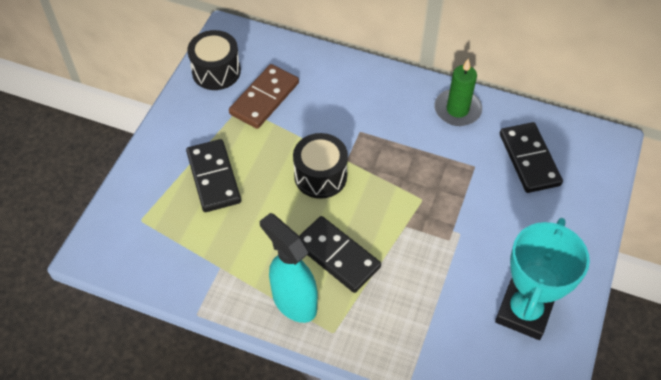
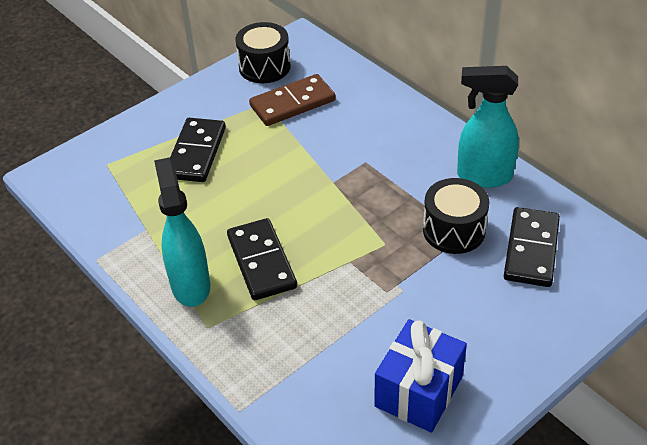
camera: 30 degrees right, 10 degrees down
(320, 176) = (297, 187): black drum -> black drum (454, 230)
(457, 109) = (483, 176): green candle -> turquoise spray bottle
(524, 312) = (418, 391): turquoise trophy -> blue gift

